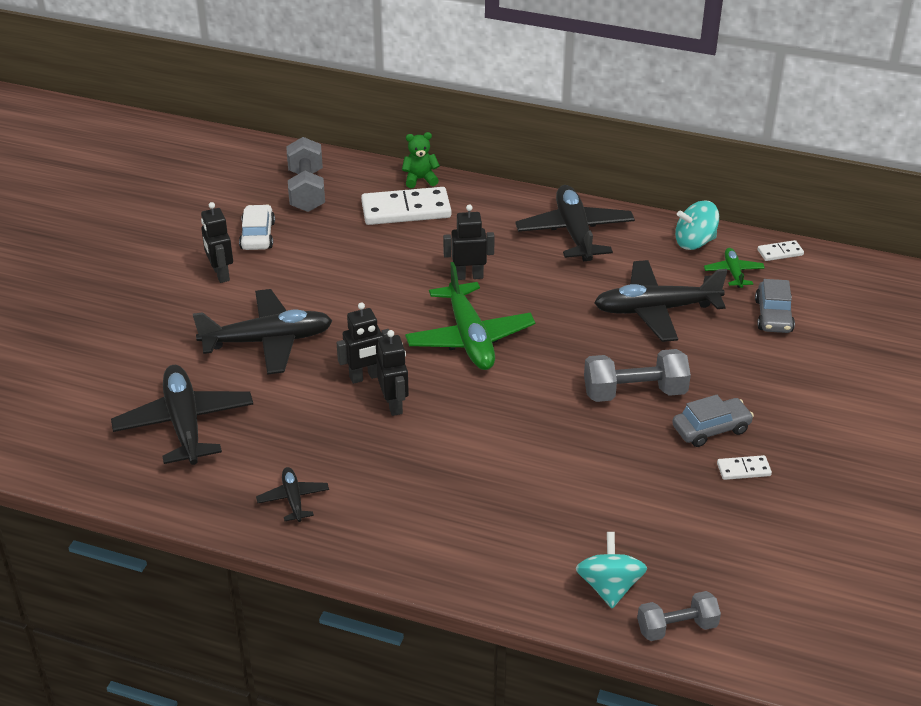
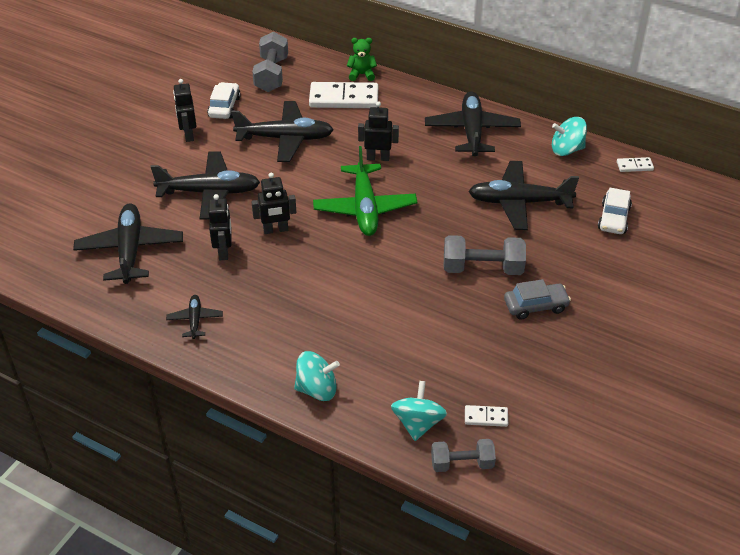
camera: 10 degrees right, 5 degrees up
(346, 265) = (285, 138): none -> black plane
(394, 404) = (291, 255): black robot -> black robot (224, 251)
(472, 563) = (317, 389): none -> turquoise spinning top
(733, 273) = (591, 178): green plane -> none
(743, 469) = (552, 342): white domino -> white domino (486, 417)
(773, 316) = (613, 218): grey car -> white car

